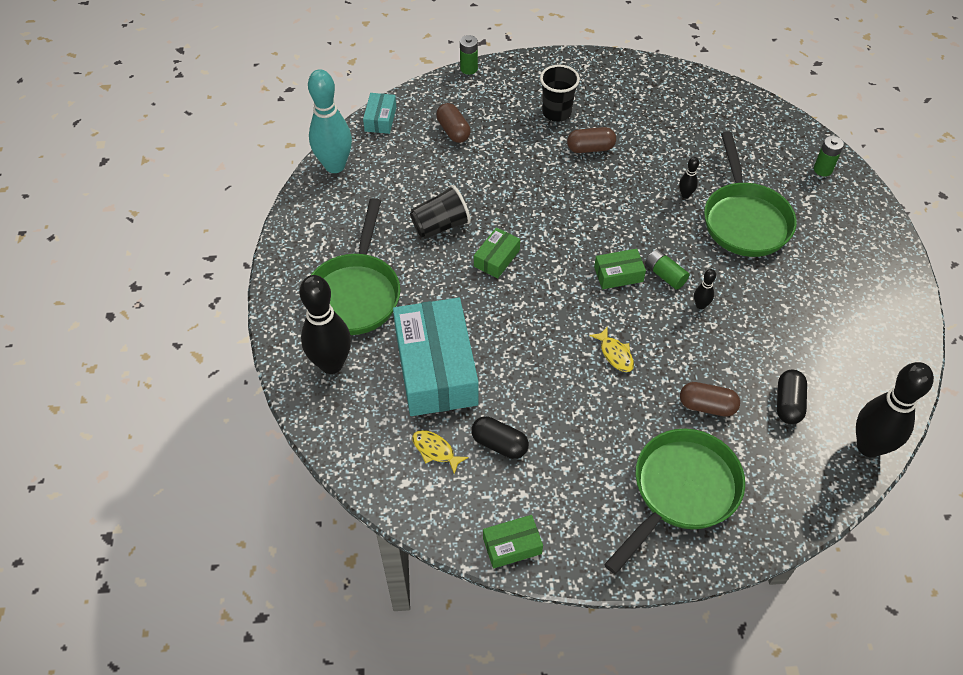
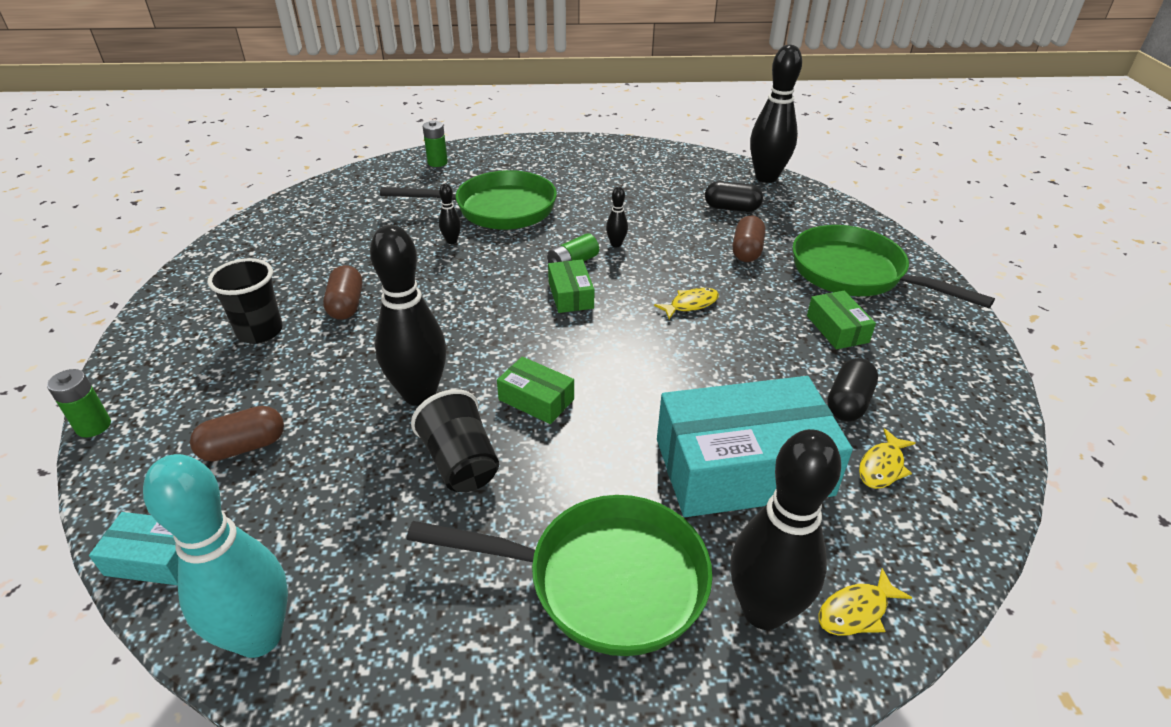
camera: 90 degrees left, 15 degrees down
(327, 408) = (856, 611): none -> yellow fish
(499, 199) = (419, 394): none -> black bowling pin
(512, 545) = (984, 395): green box -> green box (837, 329)

